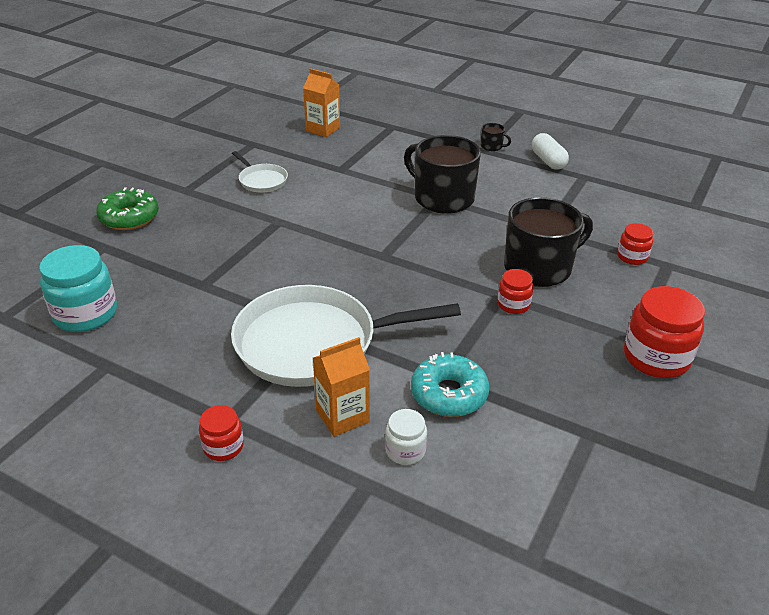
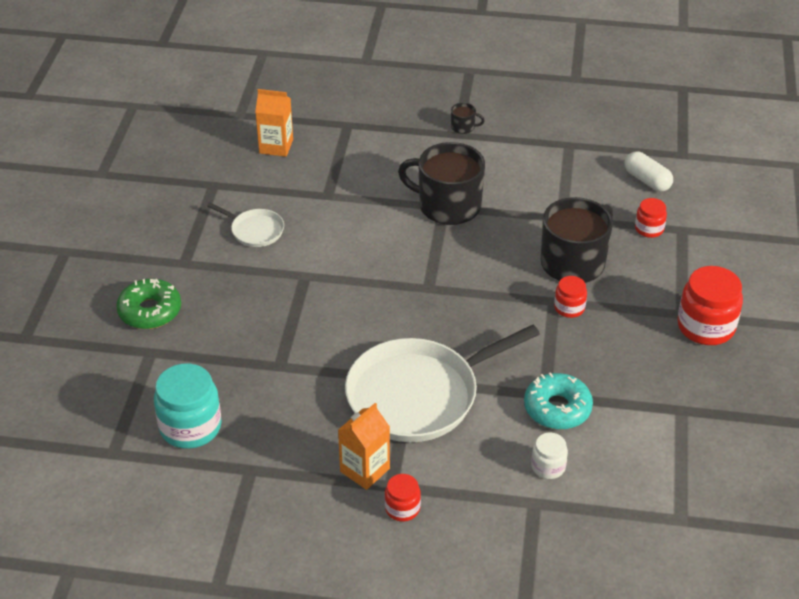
camera: 20 degrees left, 5 degrees up
(342, 416) = (482, 453): orange carton -> orange carton (365, 470)
(548, 161) = (527, 133): white capsule -> white capsule (647, 180)

